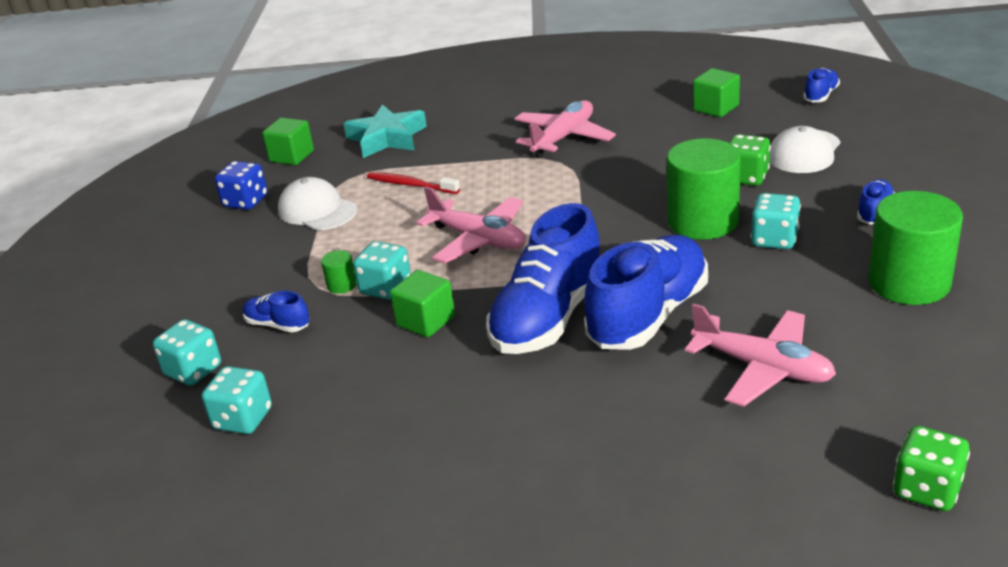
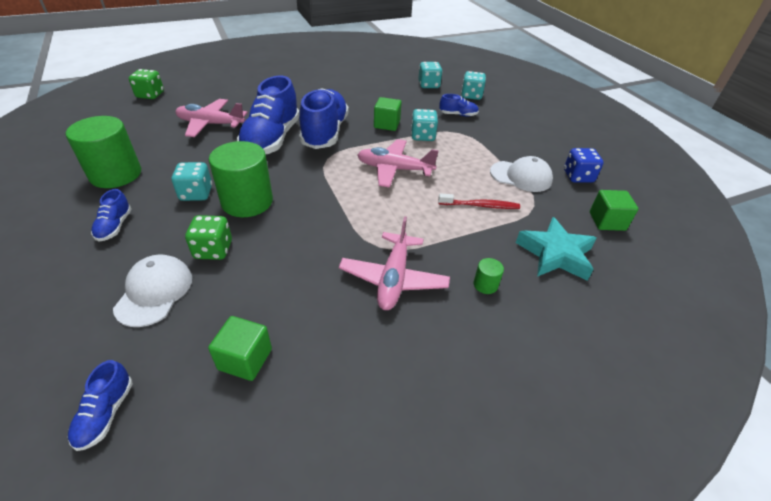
camera: 150 degrees right, 10 degrees up
(342, 285) = (448, 135): green cylinder -> green cylinder (485, 285)

